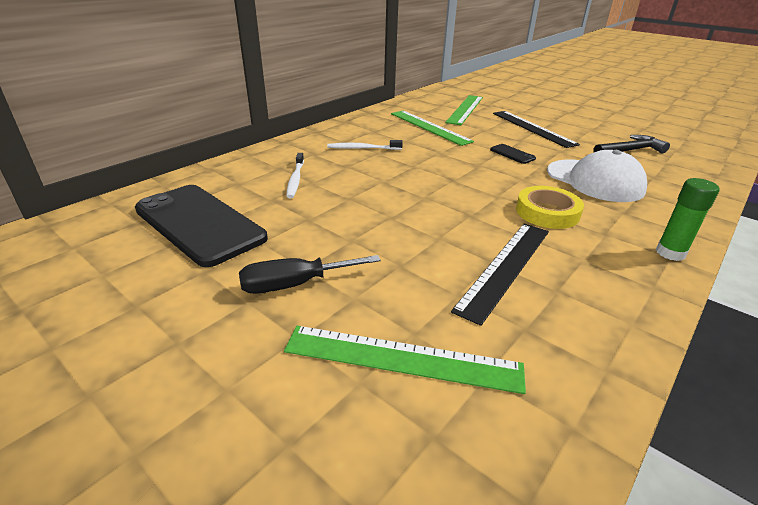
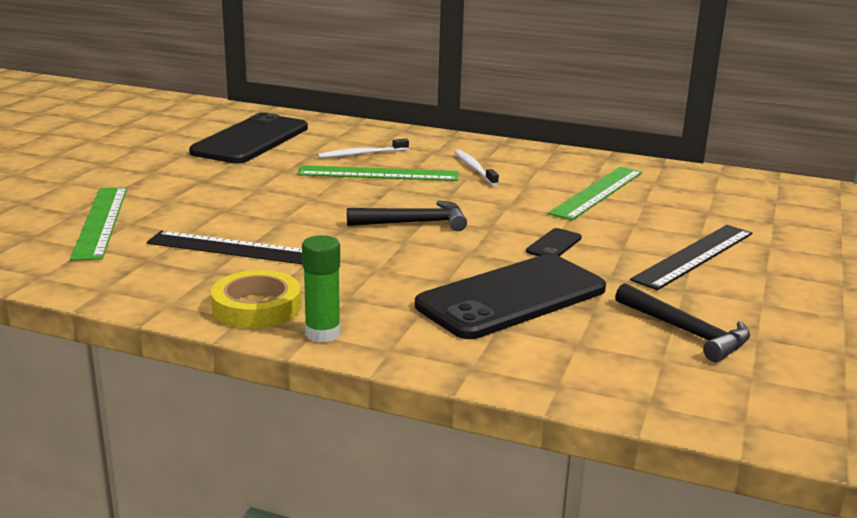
camera: 70 degrees right, 10 degrees down
(294, 285) = (178, 181): black screwdriver -> none
(464, 186) = (414, 223): none -> black hammer
(465, 109) = (717, 207): green ruler -> green ruler (378, 174)
(547, 212) = (380, 267): yellow tape -> yellow tape (256, 307)
(594, 180) = (512, 297): white cap -> black phone

